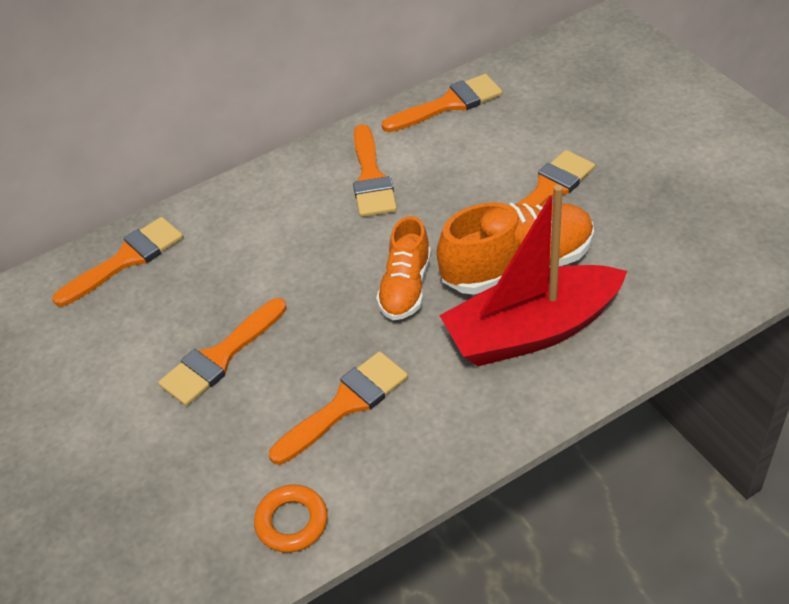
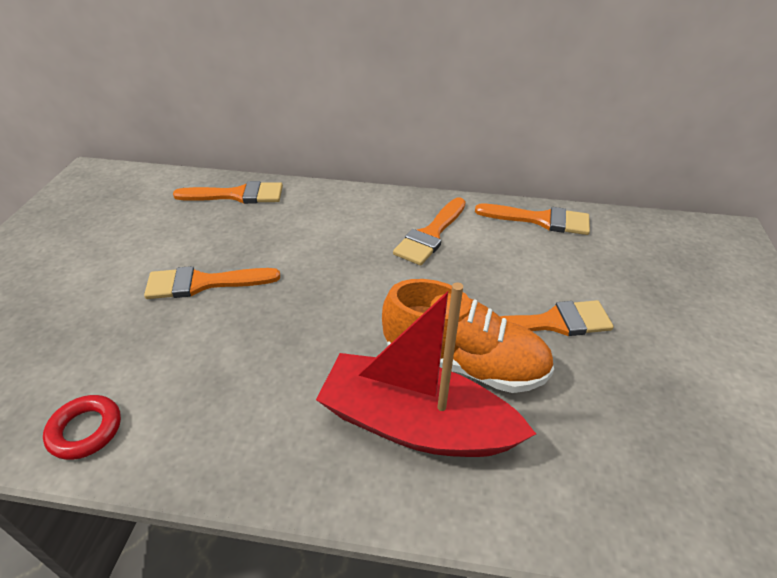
camera: 35 degrees right, 5 degrees down
(292, 522) = (85, 430): orange ring -> red ring
(345, 404) = (225, 373): orange brush -> none
(406, 287) = (365, 320): orange shoe -> none

